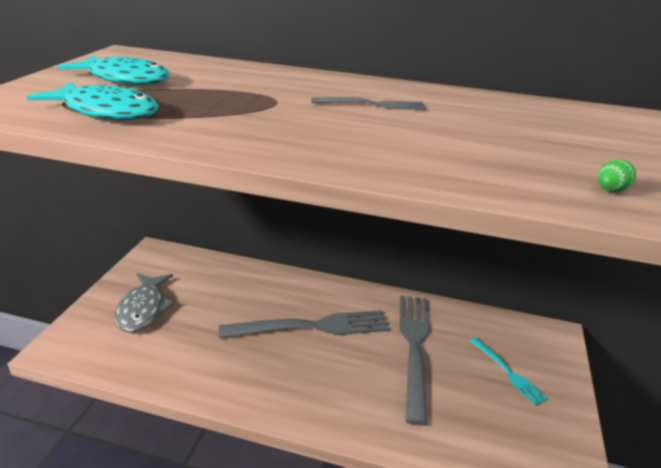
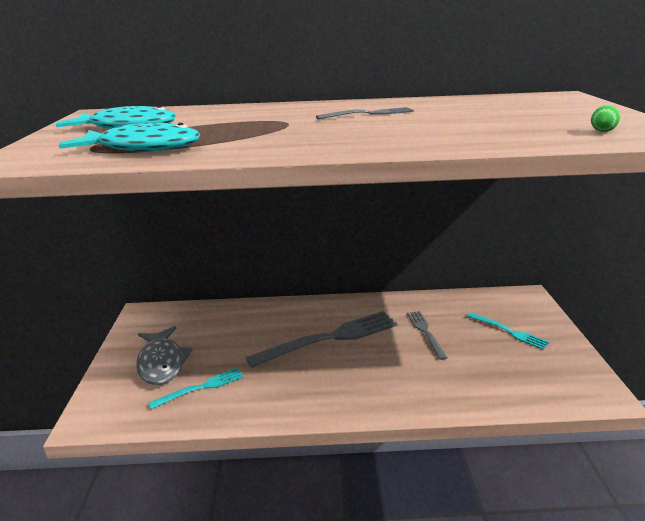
camera: 15 degrees left, 5 degrees down
(164, 346) = (201, 388): none -> turquoise fork
(414, 347) = (425, 332): grey fork -> grey fork, size x0.52

